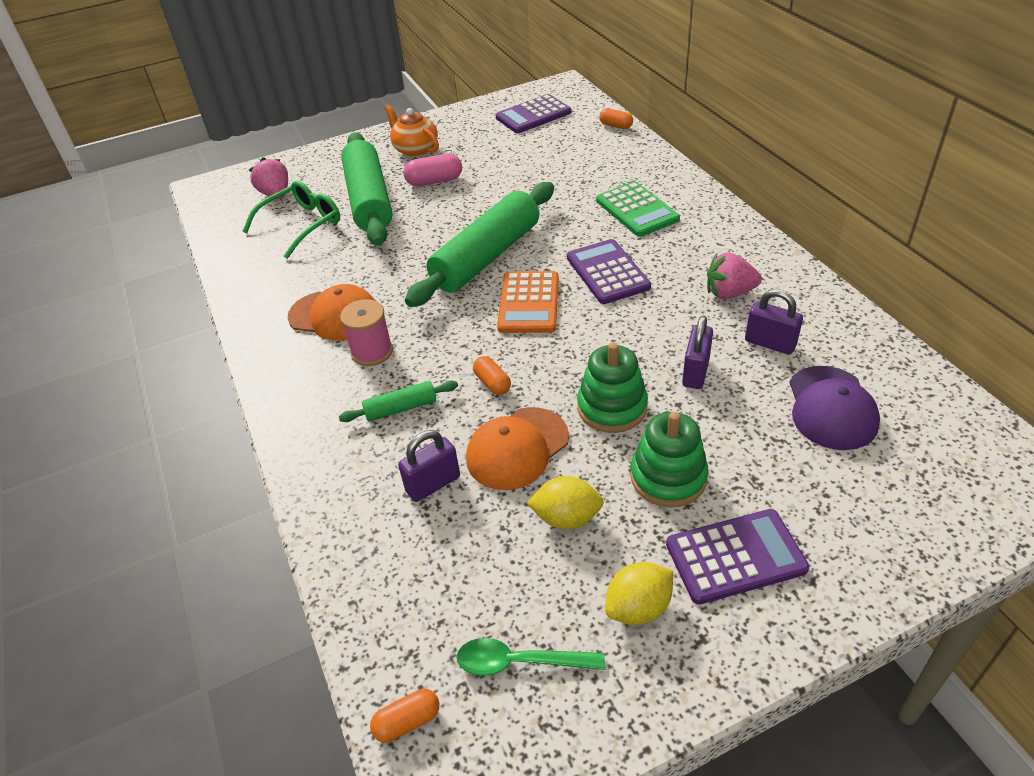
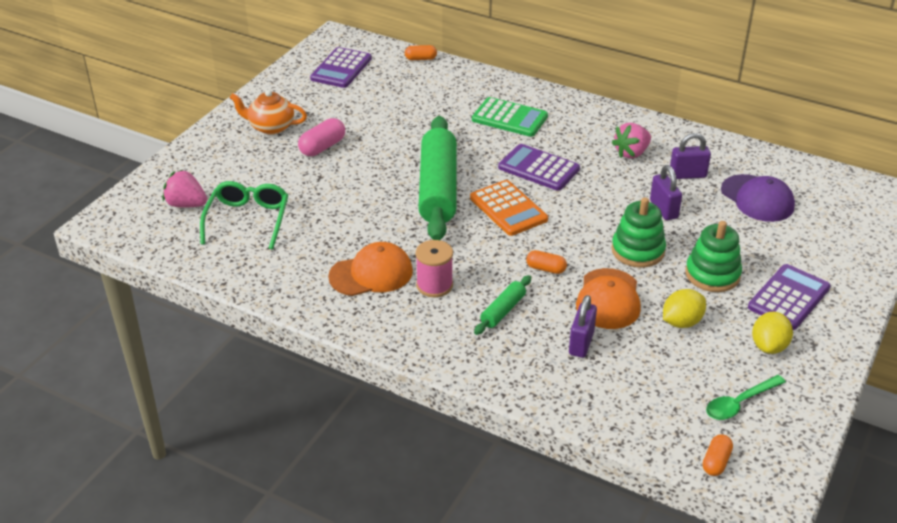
camera: 40 degrees left, 5 degrees down
(369, 200) = (283, 180): green rolling pin -> none

